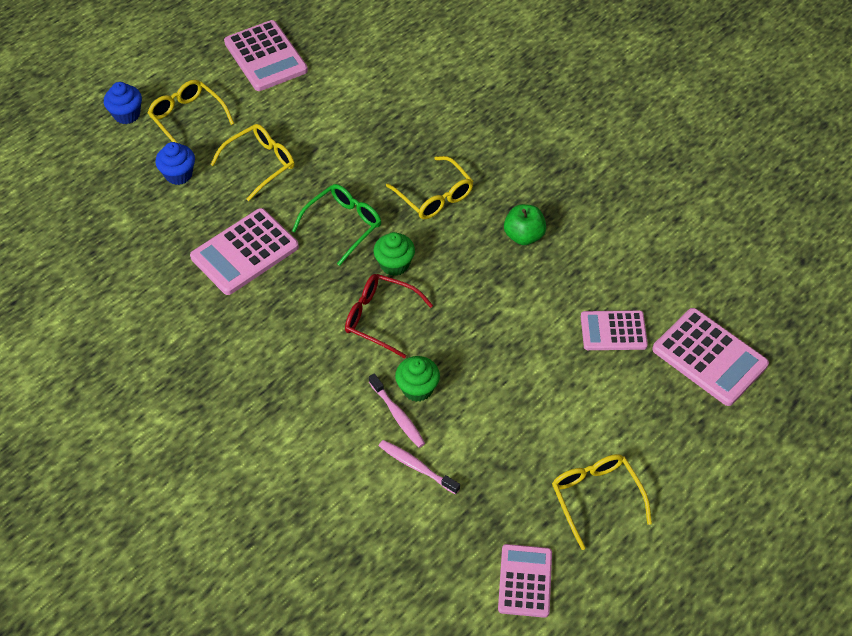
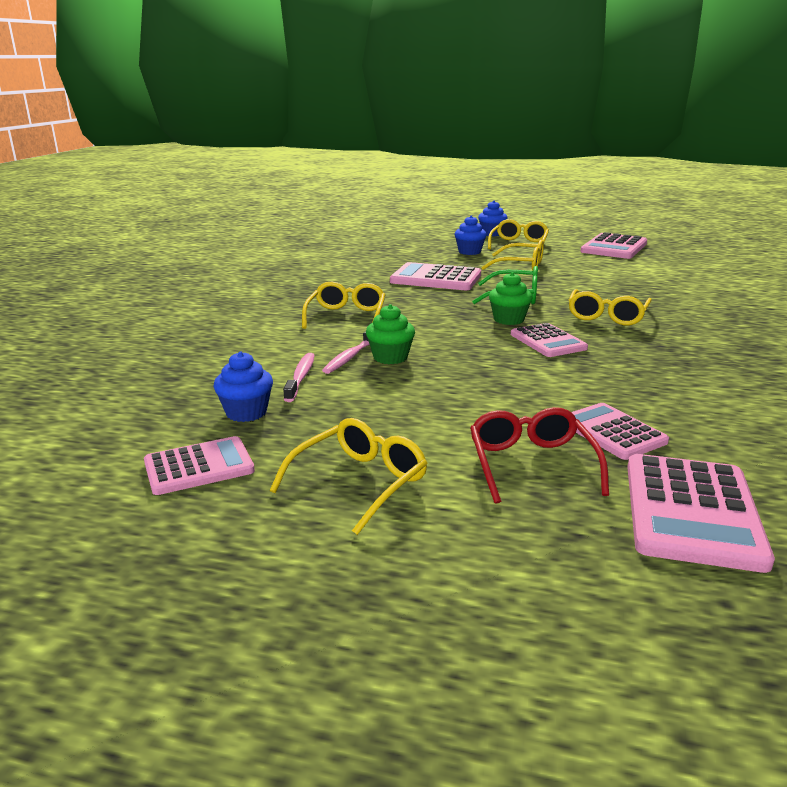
camera: 60 degrees right, 30 degrees down
(299, 375) = (346, 316): none -> yellow glasses
(380, 318) = (445, 328): red glasses -> red glasses (531, 464)
(457, 269) = (548, 341): none -> pink calculator
(458, 526) = (246, 412): none -> blue cupcake
(523, 236) = (641, 358): green apple -> none

